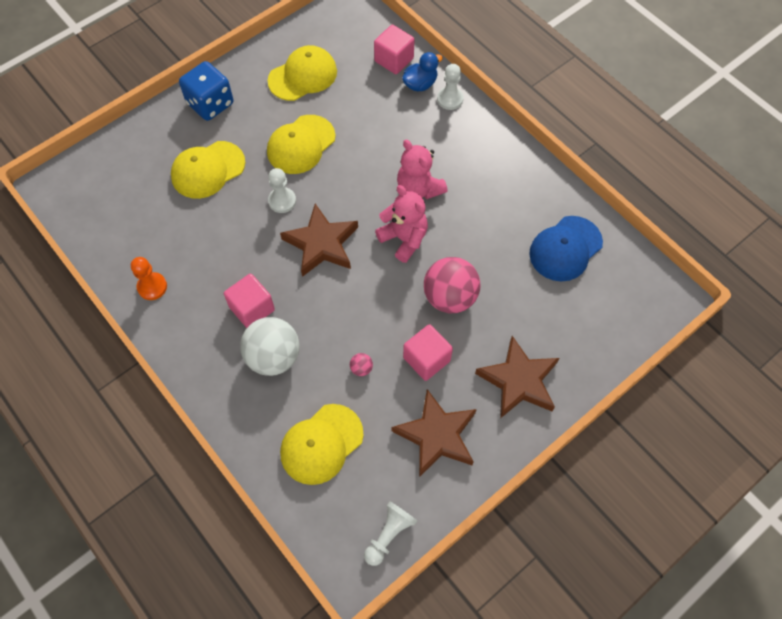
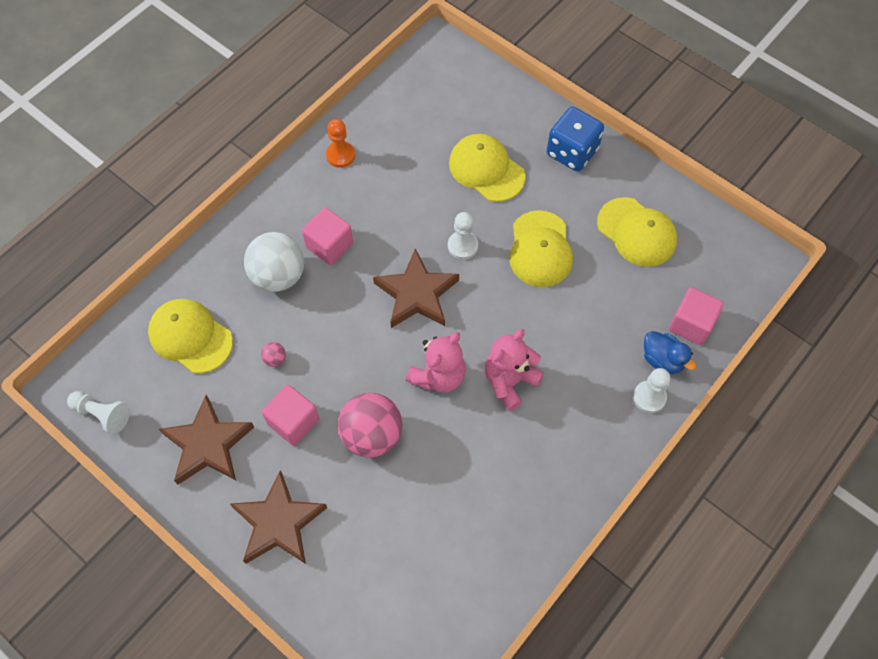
camera: 80 degrees right, 0 degrees up
(301, 145) = (540, 249): yellow cap -> yellow cap turned 120 degrees counterclockwise
(565, 249) = (459, 561): blue cap -> none

